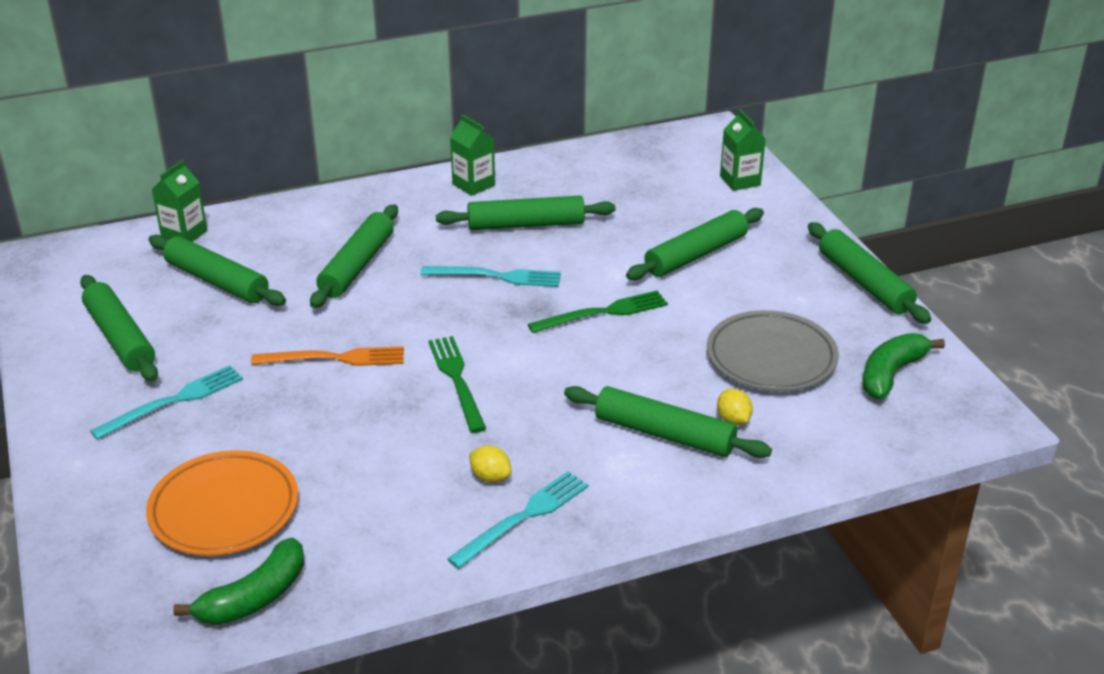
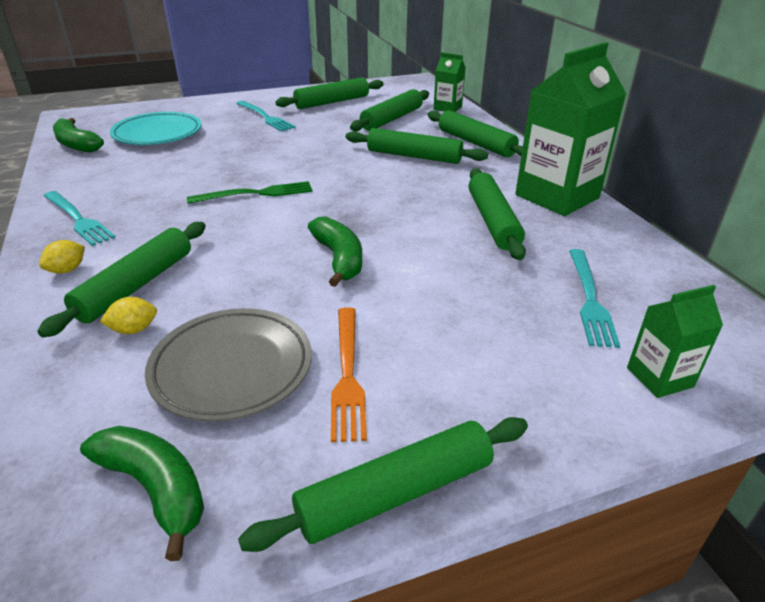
camera: 90 degrees right, 0 degrees up
(224, 509) = (158, 134): orange plate -> turquoise plate
(335, 358) = (296, 154): orange fork -> orange fork (347, 374)
(473, 185) = (557, 196): green carton -> green carton, size x2.01
(490, 477) = (132, 207): yellow lemon -> yellow lemon (67, 270)
(496, 276) = (401, 208): turquoise fork -> turquoise fork (589, 299)
(603, 313) = (339, 259): green fork -> green banana
(696, 255) = (454, 324): green rolling pin -> green rolling pin (476, 143)

